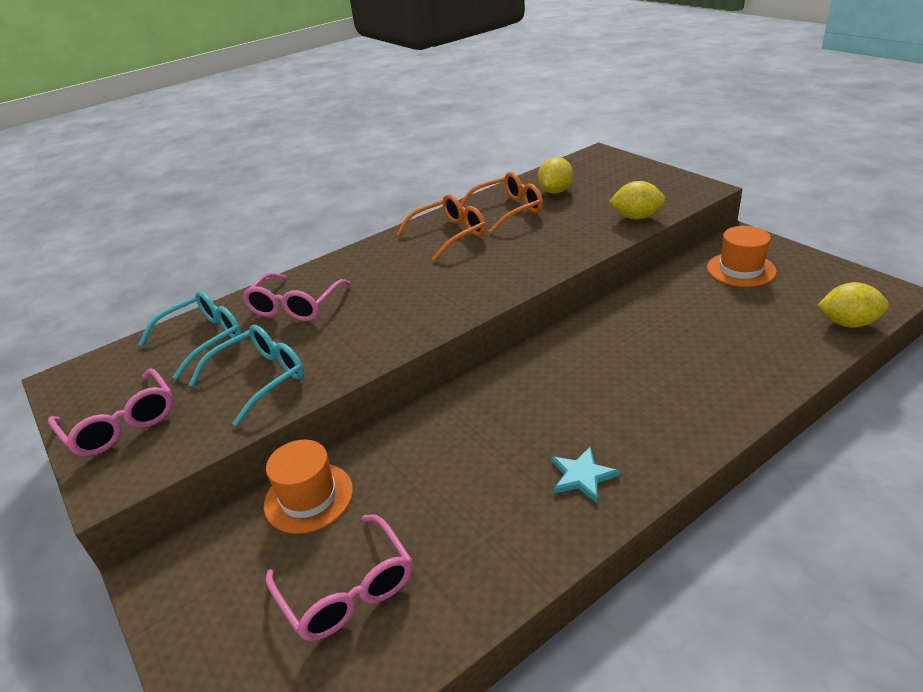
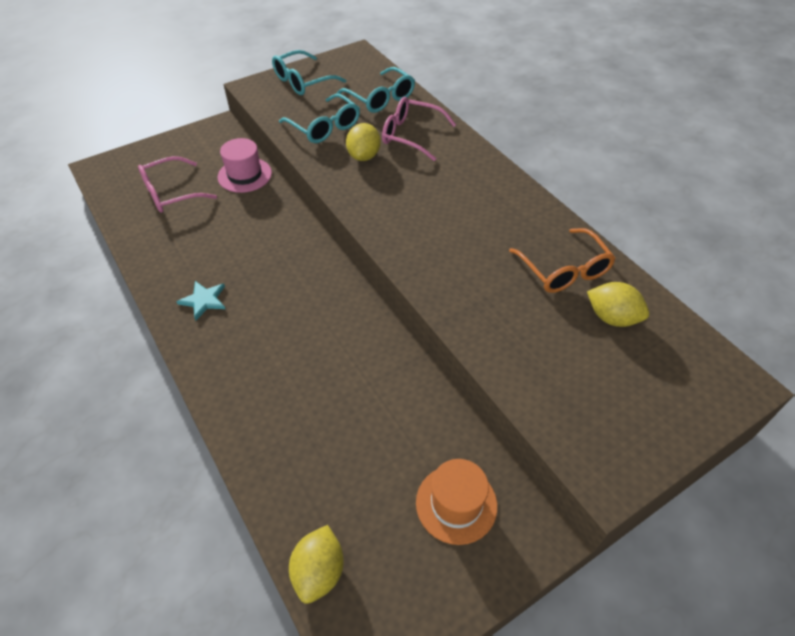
camera: 90 degrees right, 15 degrees up
(121, 423) = (303, 81): pink glasses -> turquoise glasses
(308, 497) = (244, 175): orange hat -> pink hat
(448, 235) = (513, 222): orange glasses -> none
(636, 217) = (528, 382): yellow lemon -> yellow lemon (364, 156)

